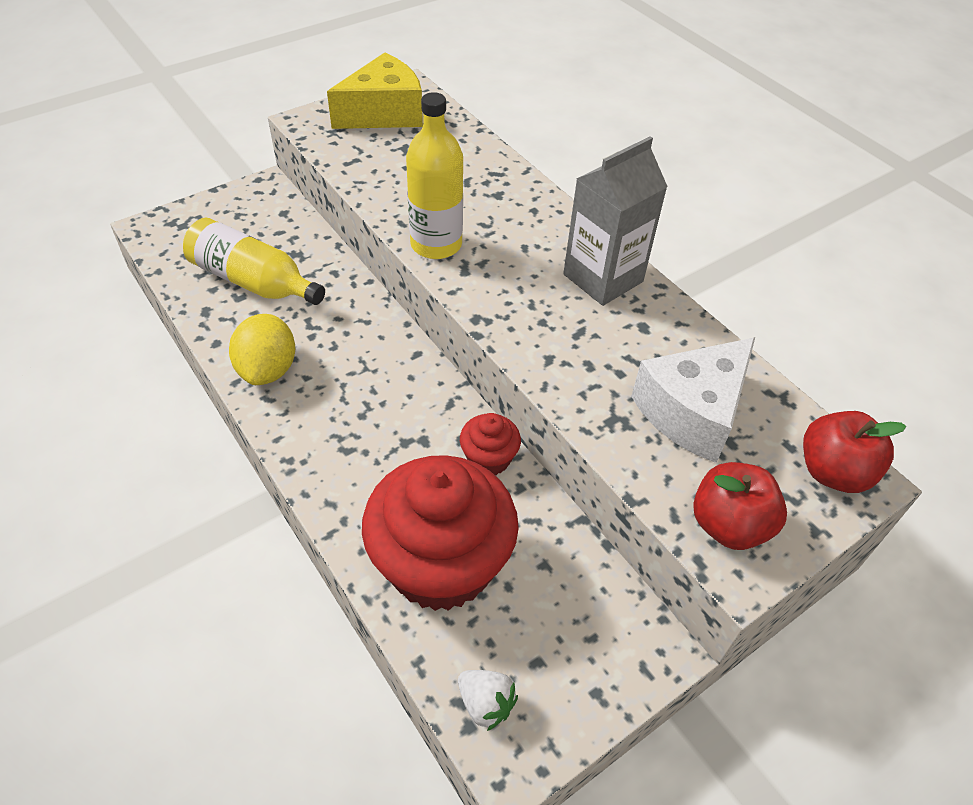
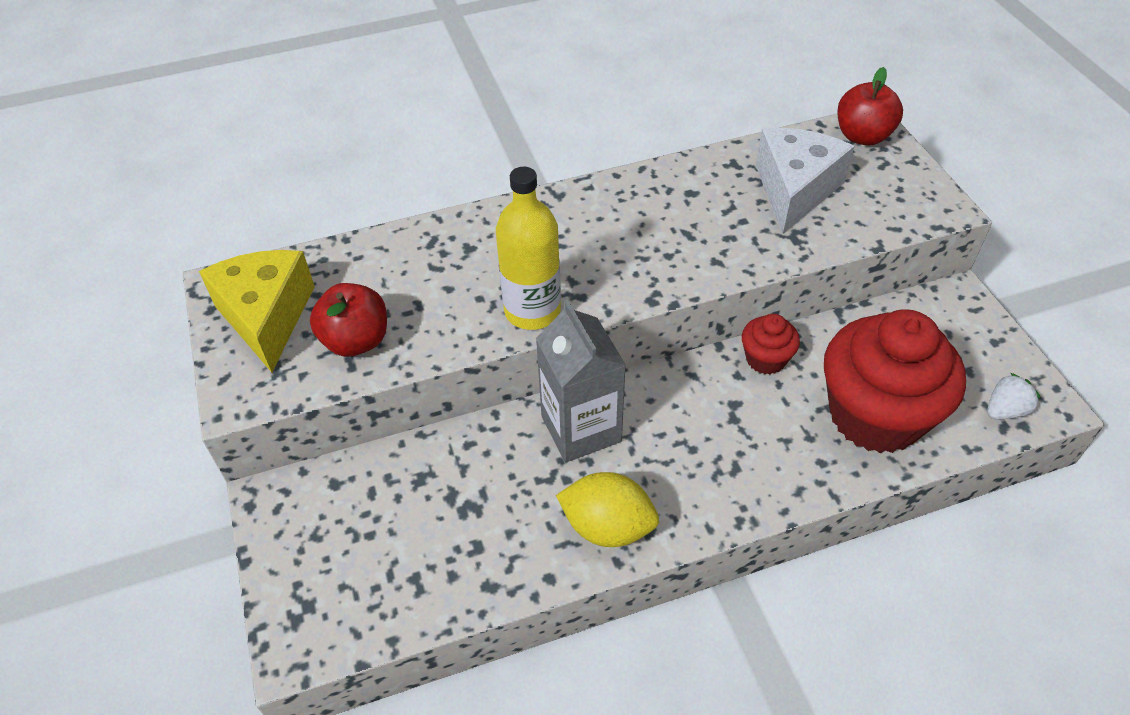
camera: 70 degrees left, 0 degrees up
(253, 281) = (455, 528): yellow bottle -> none
(603, 278) = (622, 202): grey carton -> grey carton (581, 429)
(692, 412) = (794, 190): white cheese -> white cheese turned 135 degrees counterclockwise
(729, 525) = (906, 202): red apple -> red apple (356, 341)

